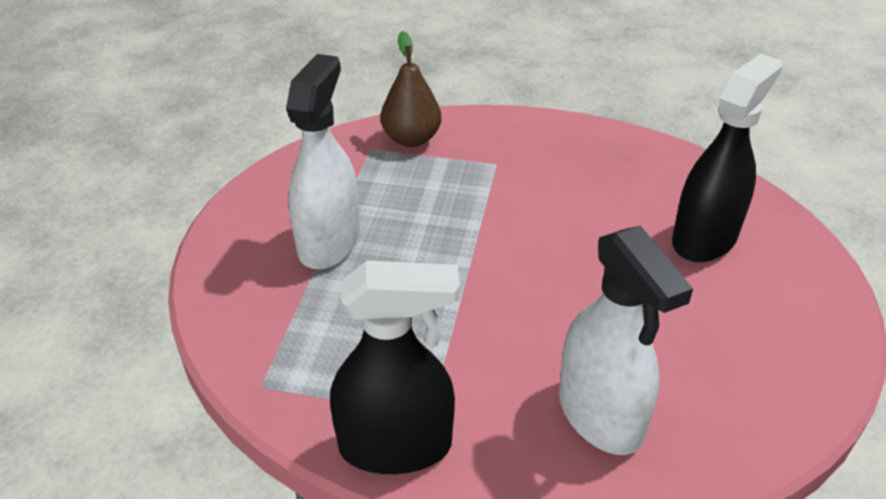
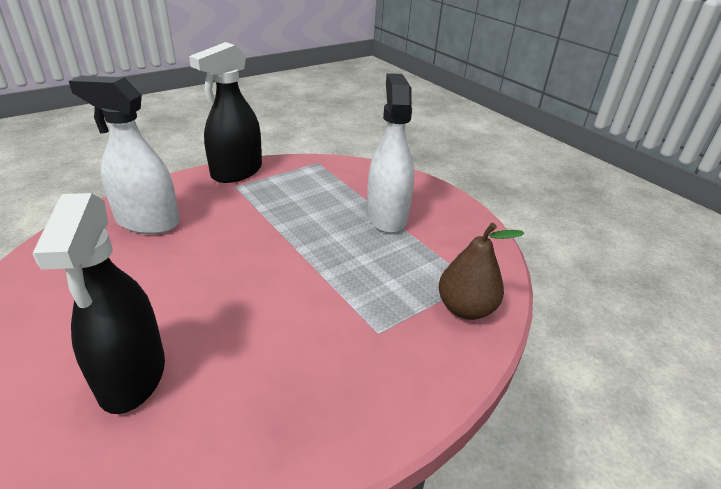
camera: 130 degrees right, 5 degrees down
(329, 242) = (387, 216): white spray bottle -> white spray bottle turned 150 degrees counterclockwise

